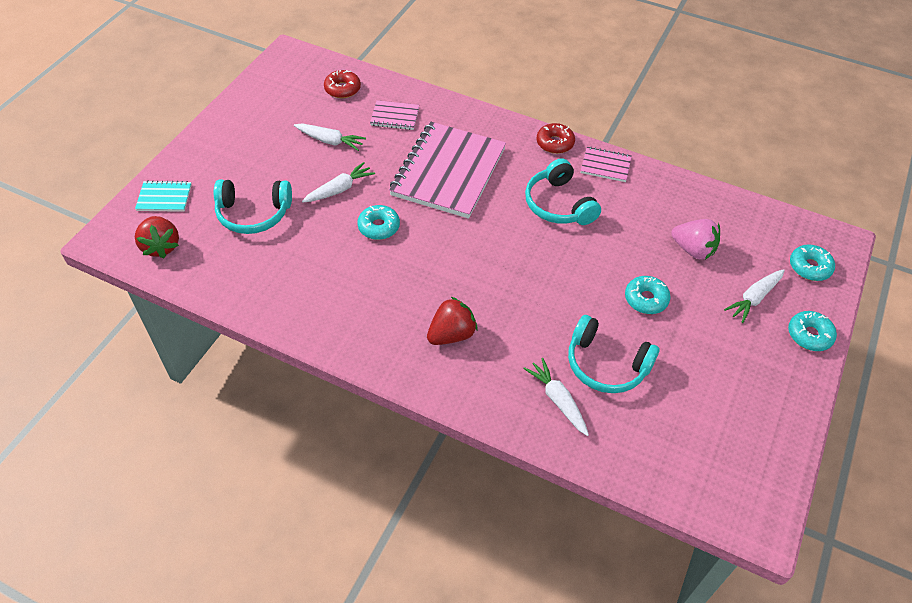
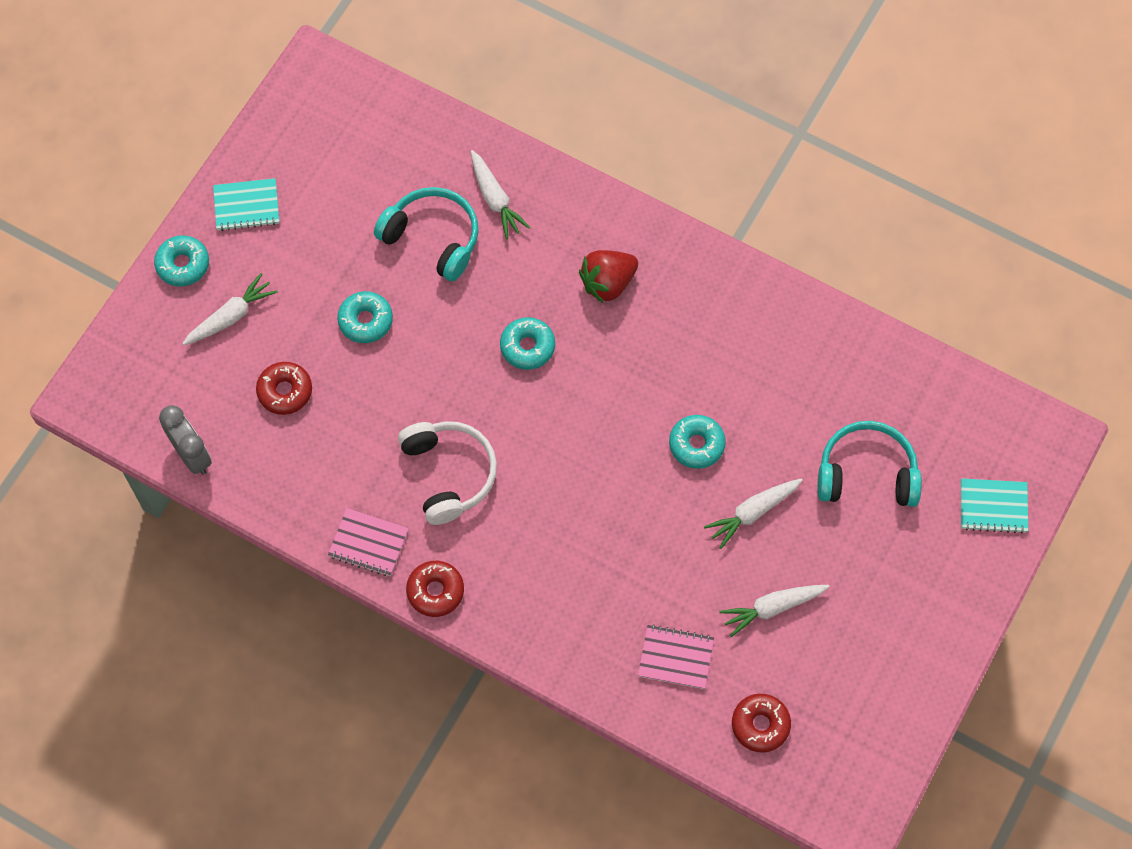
camera: 175 degrees left, 15 degrees up
(161, 246) = (978, 424): red strawberry -> none
(330, 141) = (772, 608): white carrot -> white carrot turned 45 degrees counterclockwise
(448, 172) = (598, 539): pink notebook -> none
(558, 204) = (449, 474): turquoise headphones -> white headphones
(693, 250) = (285, 391): pink strawberry -> red donut
(745, 209) = (192, 455): none -> grey clock
(776, 385) = (246, 206): none -> turquoise notebook
(809, 267) = (142, 359): turquoise donut -> turquoise donut (527, 347)

